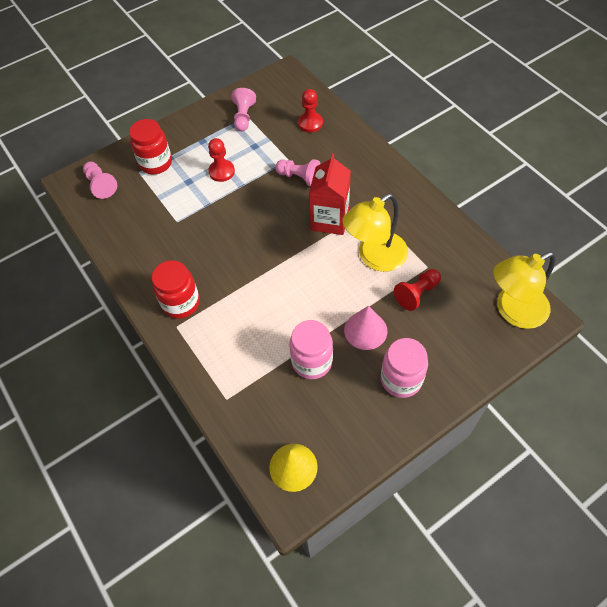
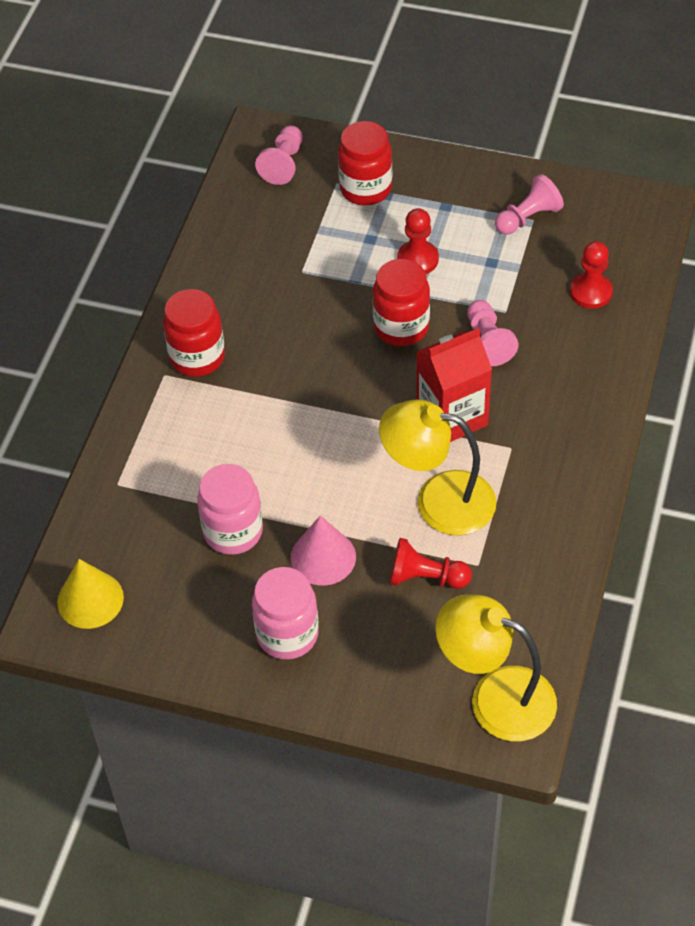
camera: 50 degrees right, 5 degrees down
(255, 204) = (401, 327): none -> red jar

